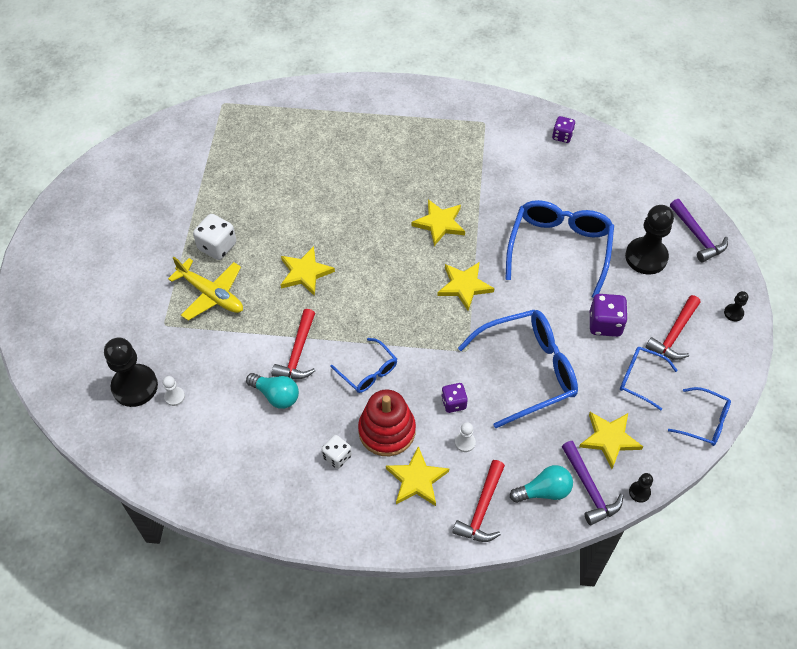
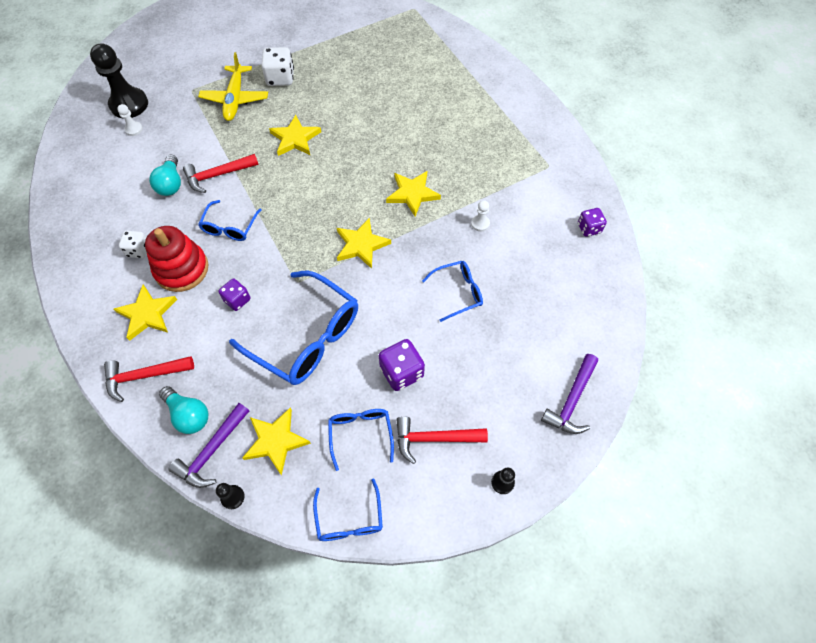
camera: 55 degrees right, 5 degrees up
(465, 442) = (203, 329): white pawn -> white pawn (480, 223)
(559, 248) = (458, 292): blue glasses -> blue glasses, size x0.52
(646, 257) = (507, 367): black pawn -> none

